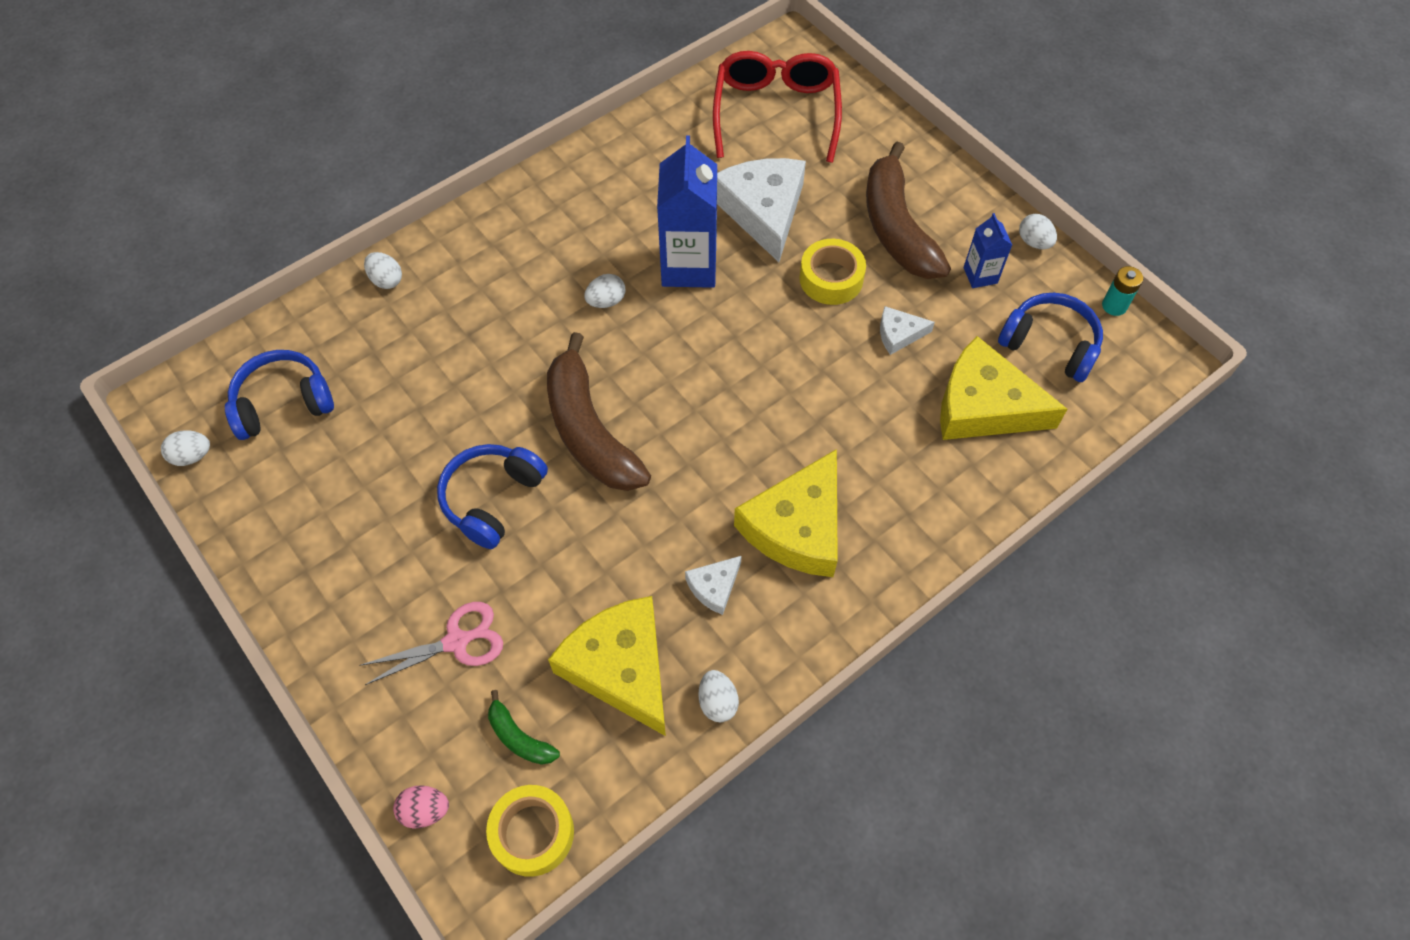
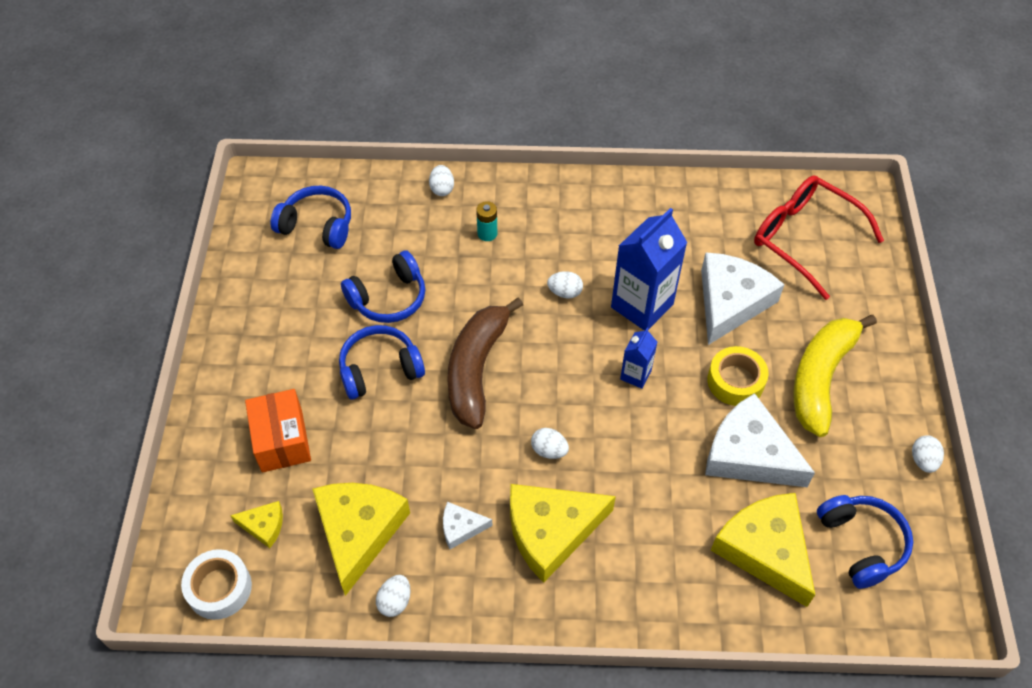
camera: 40 degrees right, 5 degrees down
(192, 456) = (243, 223): white egg -> white egg (549, 450)
(425, 810) = (177, 525): pink egg -> none
(434, 424) = (389, 298): none -> blue headphones
(456, 642) = (282, 440): pink scissors -> orange box
(519, 737) = (264, 526): green banana -> yellow cheese
(532, 833) = (219, 588): yellow tape -> white tape
(776, 114) = (805, 239): red glasses -> red glasses turned 90 degrees counterclockwise
(897, 228) = (821, 378): brown banana -> yellow banana
(899, 334) = (749, 454): white cheese -> white cheese, size x2.13
(980, 275) = (854, 455): blue carton -> blue carton (635, 375)
(1114, 306) = (945, 553): turquoise battery -> turquoise battery (487, 233)

